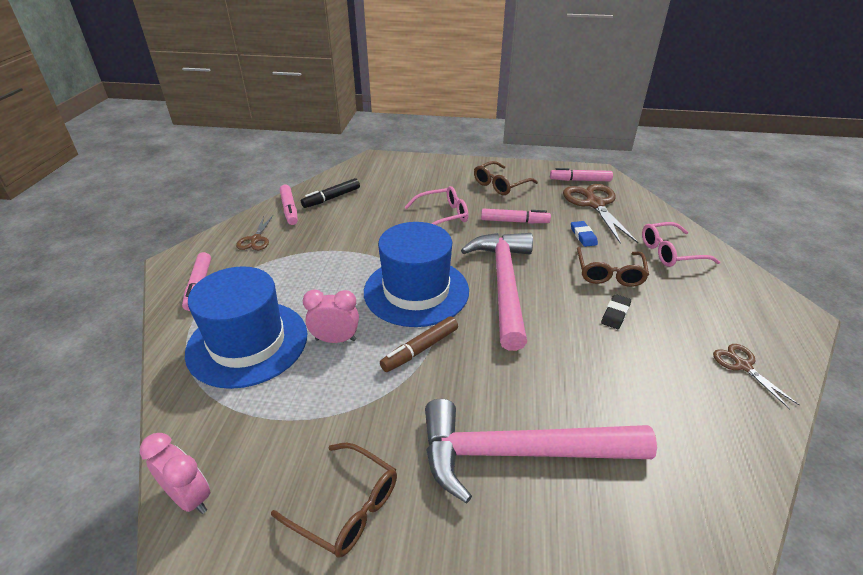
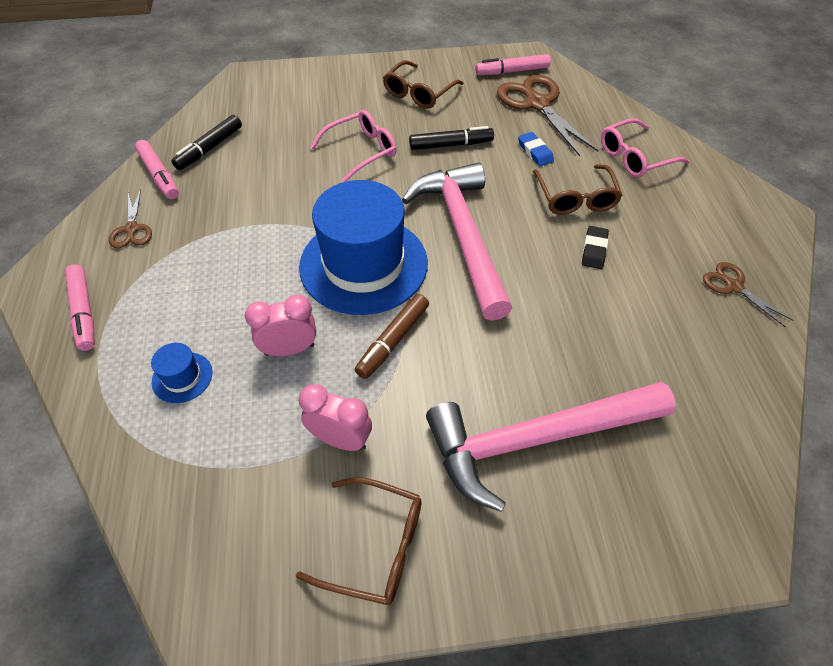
camera: 15 degrees left, 15 degrees up
(190, 497) = (194, 583): pink clock -> pink clock (340, 439)
(247, 343) = (182, 377): blue hat -> blue hat, size x0.41
(514, 221) = (451, 145): pink marker -> black marker

